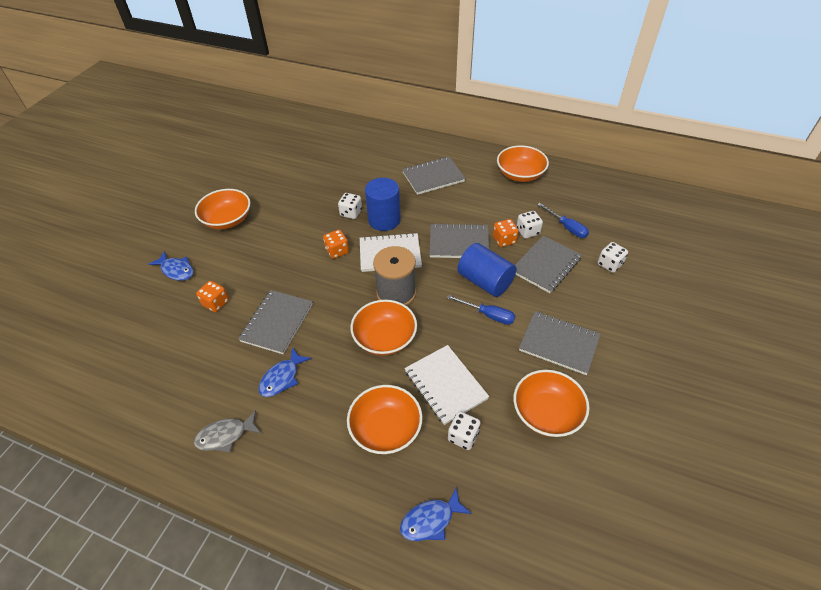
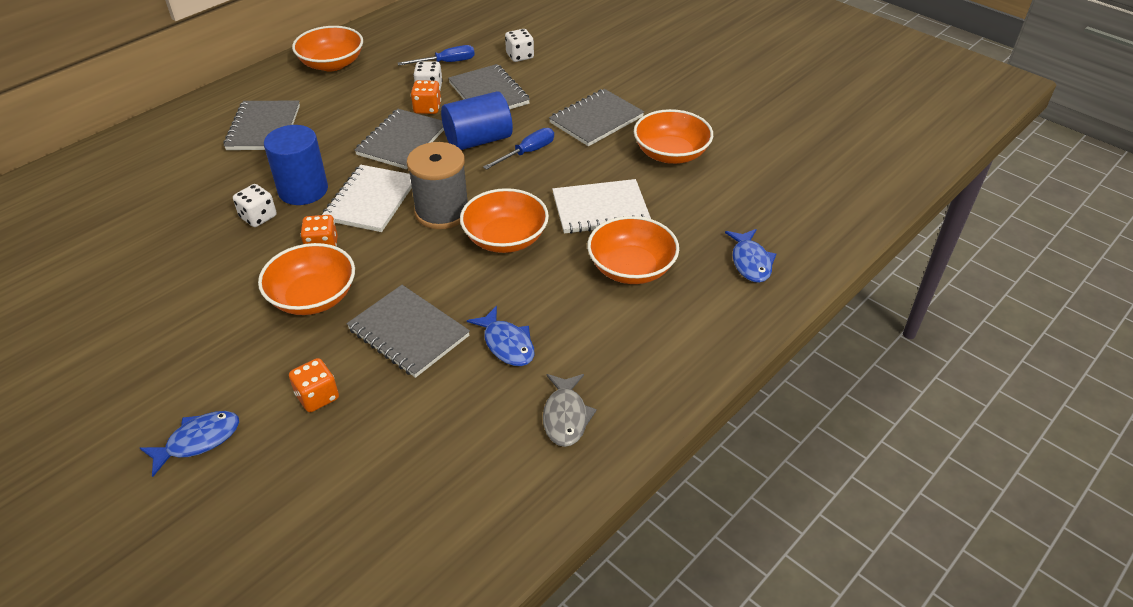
camera: 70 degrees left, 5 degrees down
(227, 220) = (135, 357): orange bowl -> orange bowl (313, 297)
(463, 436) = (669, 214): white dice -> none

